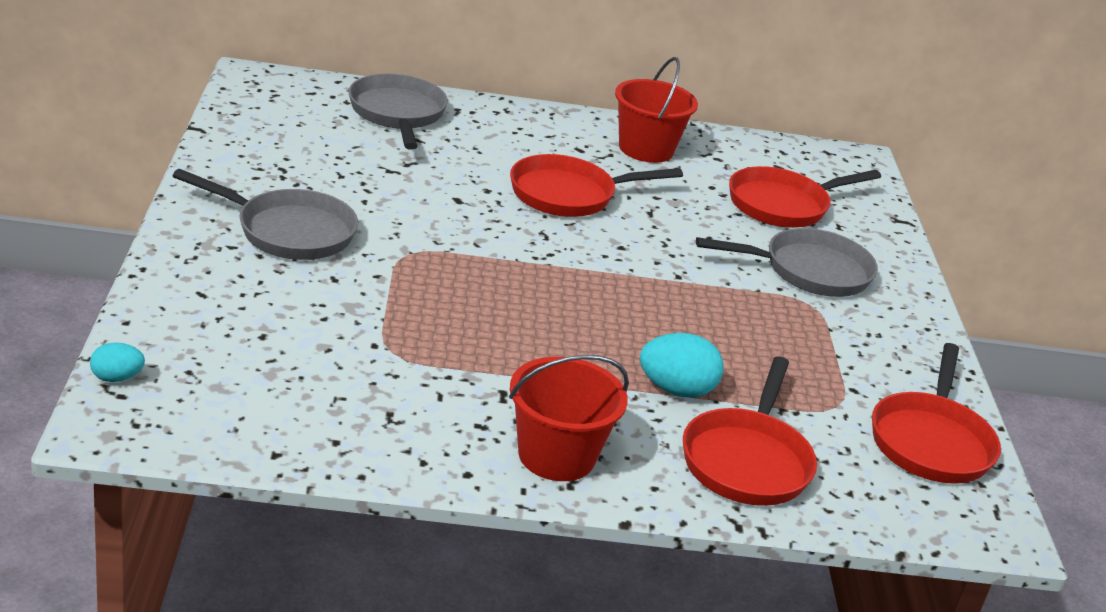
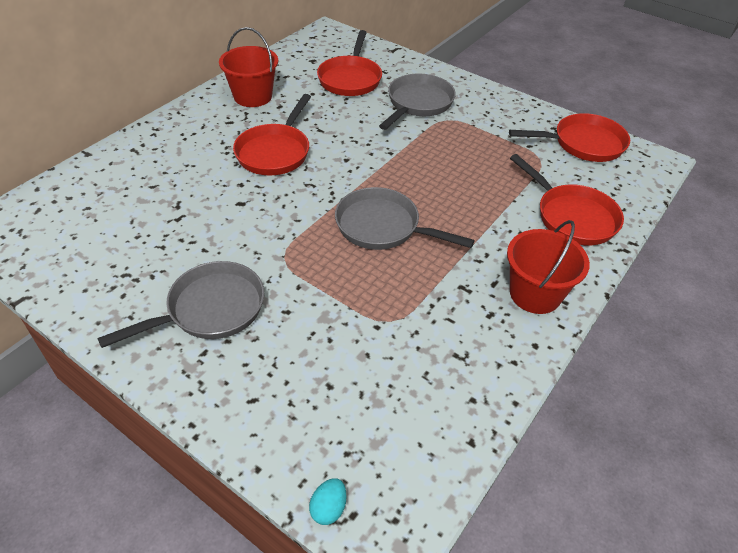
camera: 50 degrees left, 15 degrees up
(397, 114) = (111, 180): grey pan -> grey pan (383, 227)
(676, 390) = (497, 211): turquoise egg -> none
(931, 441) = (583, 144): red pan -> red pan turned 60 degrees counterclockwise

